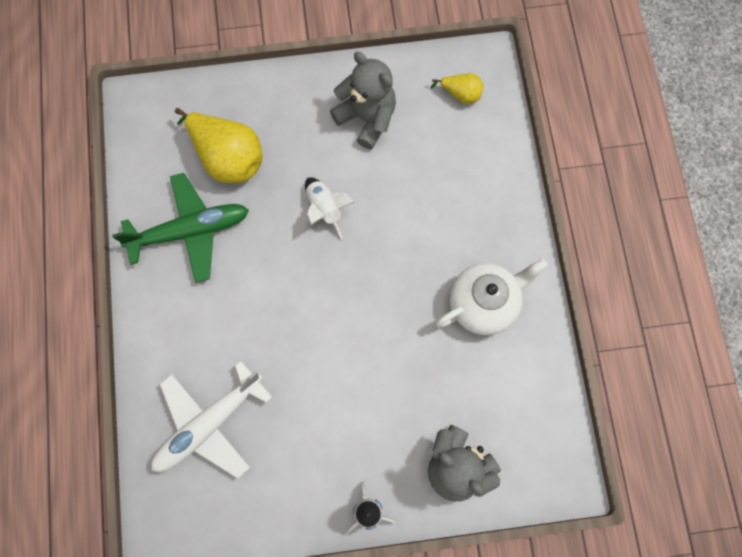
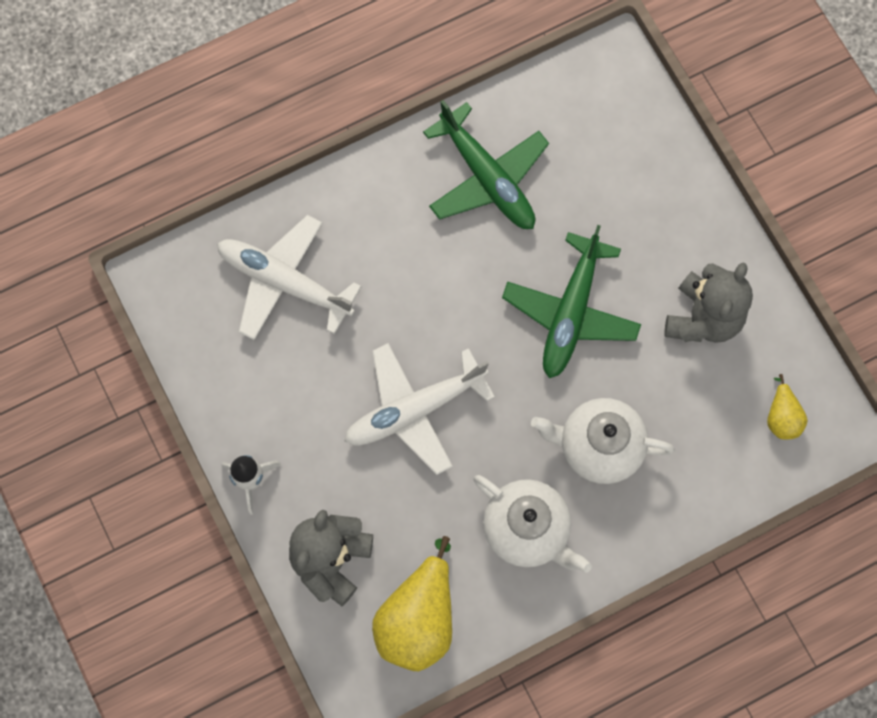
camera: 70 degrees right, 0 degrees up
(227, 158) = (589, 183): yellow pear -> yellow pear (418, 618)
(325, 209) = (571, 312): white rocket -> green plane
(358, 355) = (415, 410): none -> white plane
(437, 228) = (598, 447): none -> white teapot

